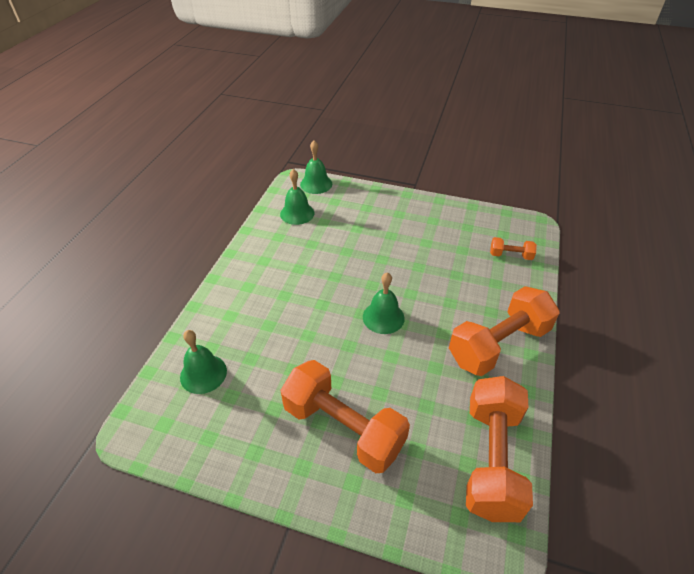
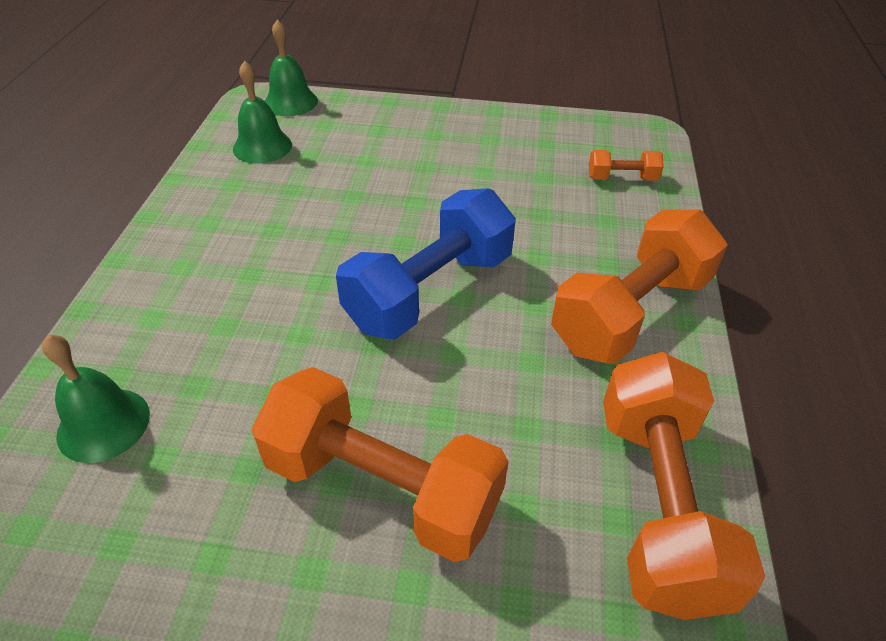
camera: 10 degrees left, 0 degrees up
(383, 317) = (430, 291): green bell -> blue dumbbell

